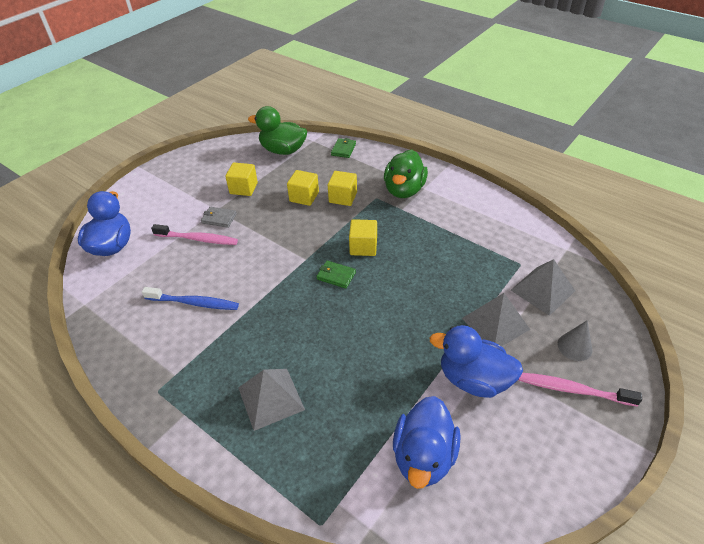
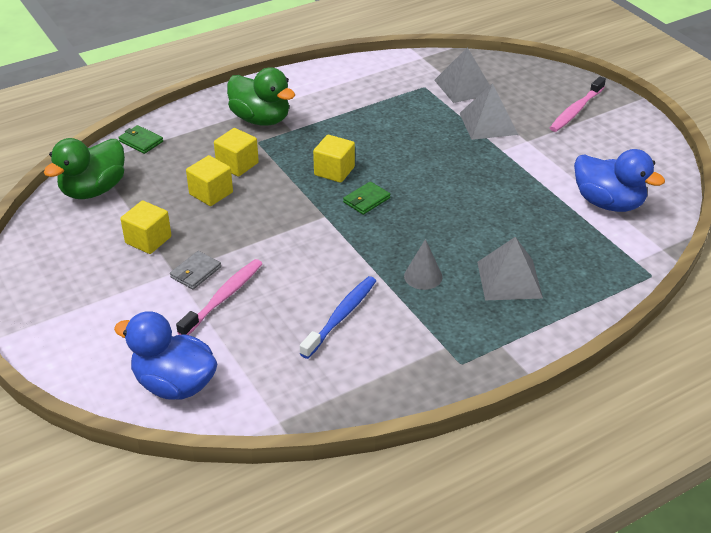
camera: 70 degrees left, 5 degrees down
(473, 379) = (543, 154): blue duck -> none
(574, 346) = (534, 94): grey cone -> grey cone (423, 276)

